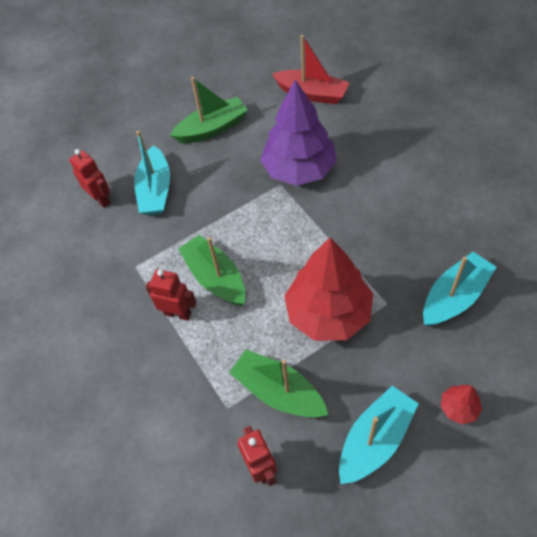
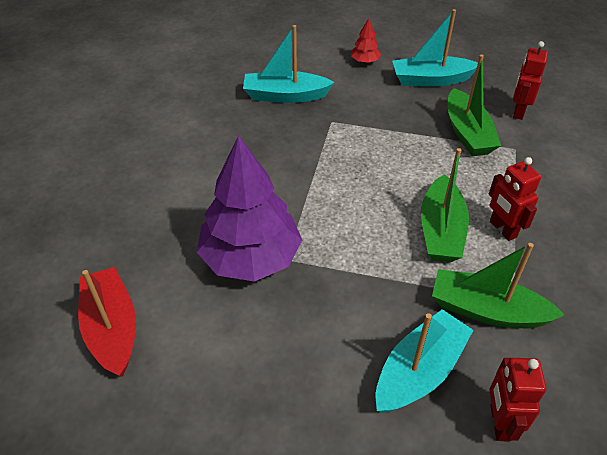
camera: 140 degrees left, 10 degrees down
(212, 128) = (268, 395): green boat -> green boat (487, 310)
(328, 313) = (378, 145): red tree -> none

